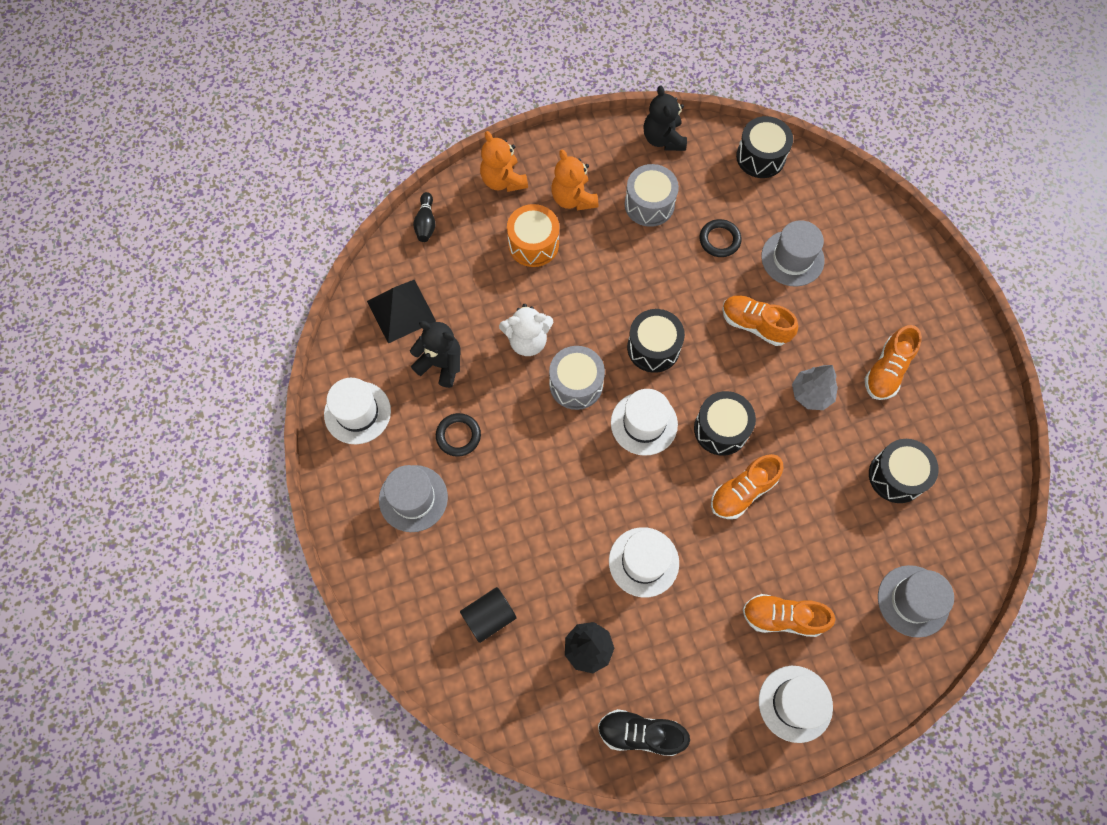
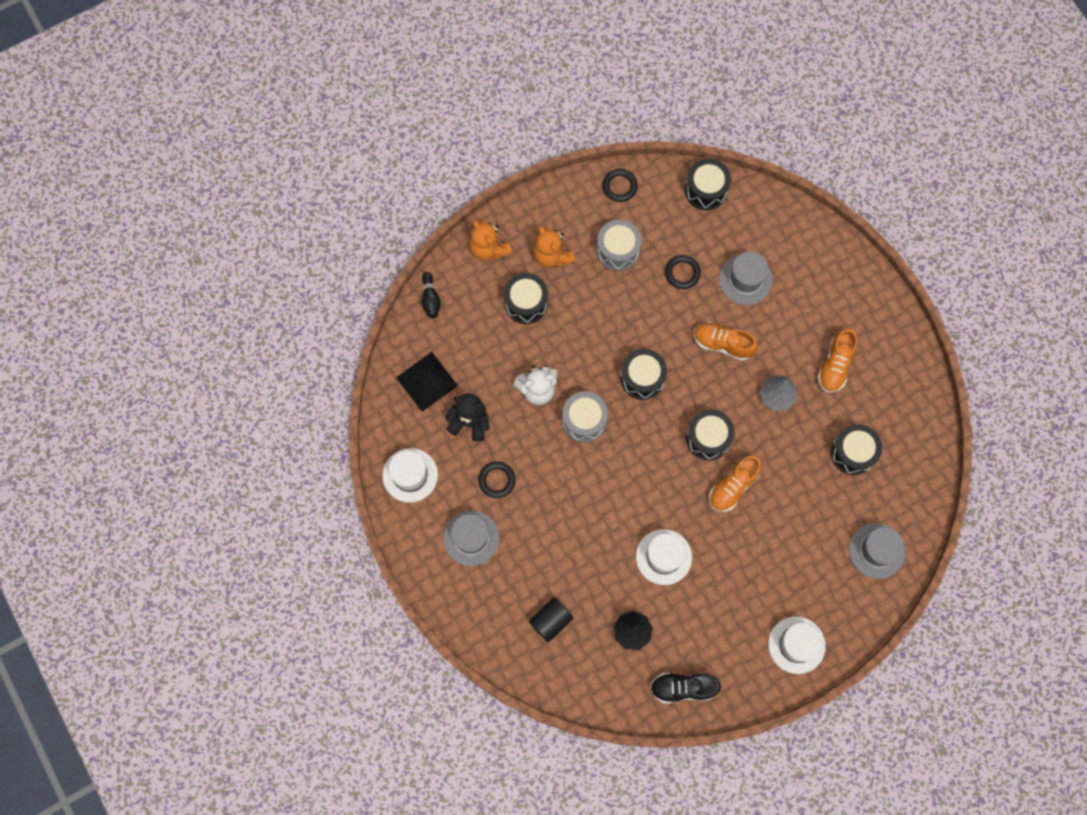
camera: 10 degrees left, 5 degrees up
(533, 244) = (526, 303): orange drum -> black drum
(644, 423) = (645, 444): white hat -> none
(663, 139) = (619, 186): black teddy bear -> black ring
(782, 617) = (778, 581): orange shoe -> none

